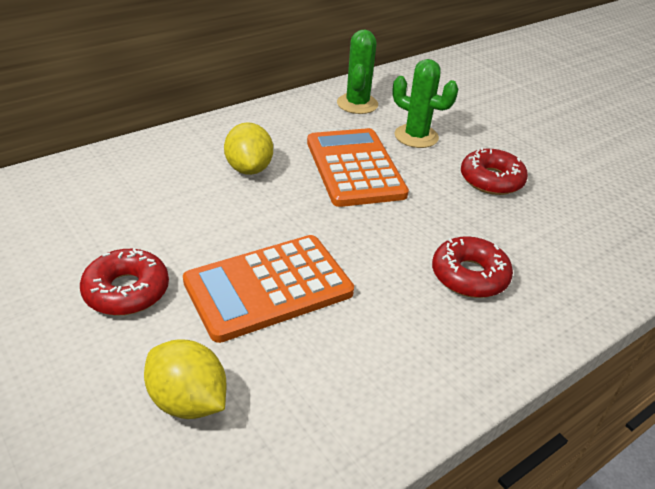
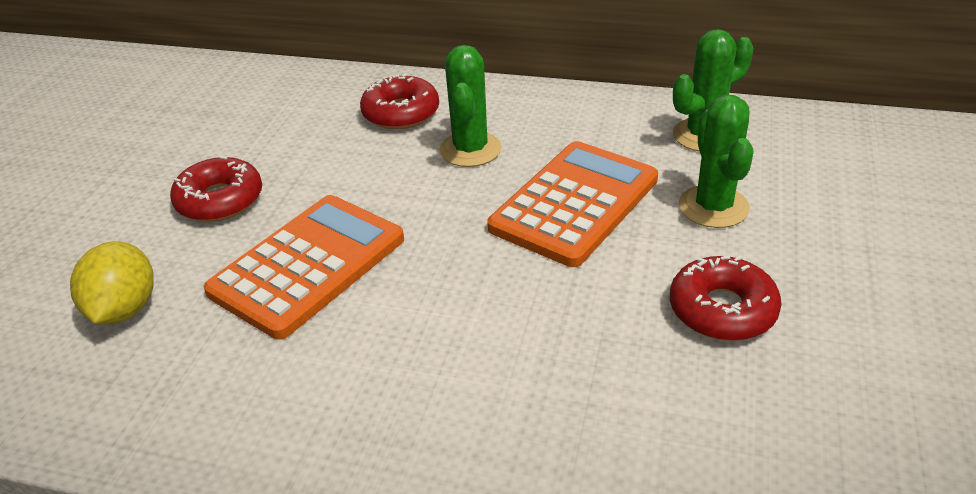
camera: 55 degrees right, 0 degrees up
(249, 169) = (470, 150): yellow lemon -> green cactus
(268, 287) = (308, 265): orange calculator -> orange calculator turned 105 degrees clockwise
(469, 276) = (496, 388): red donut -> red donut (401, 113)

